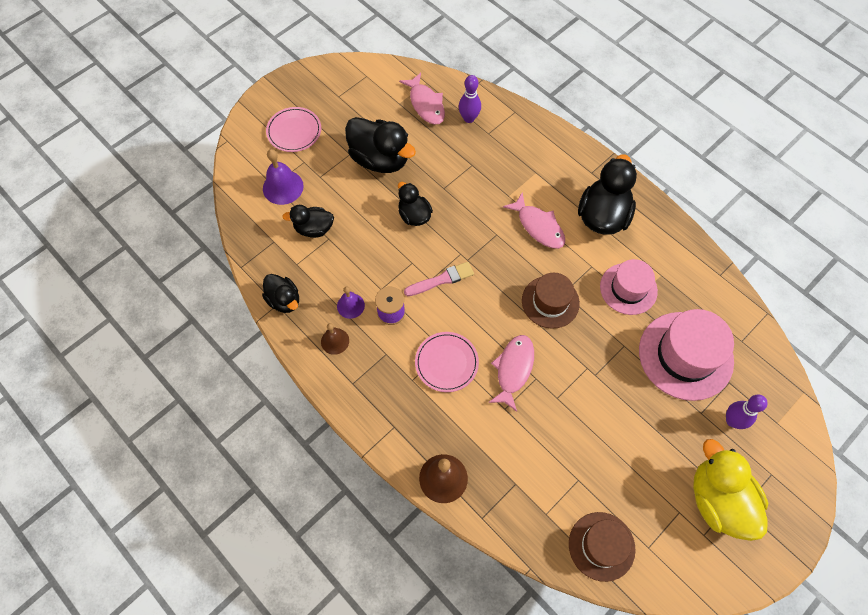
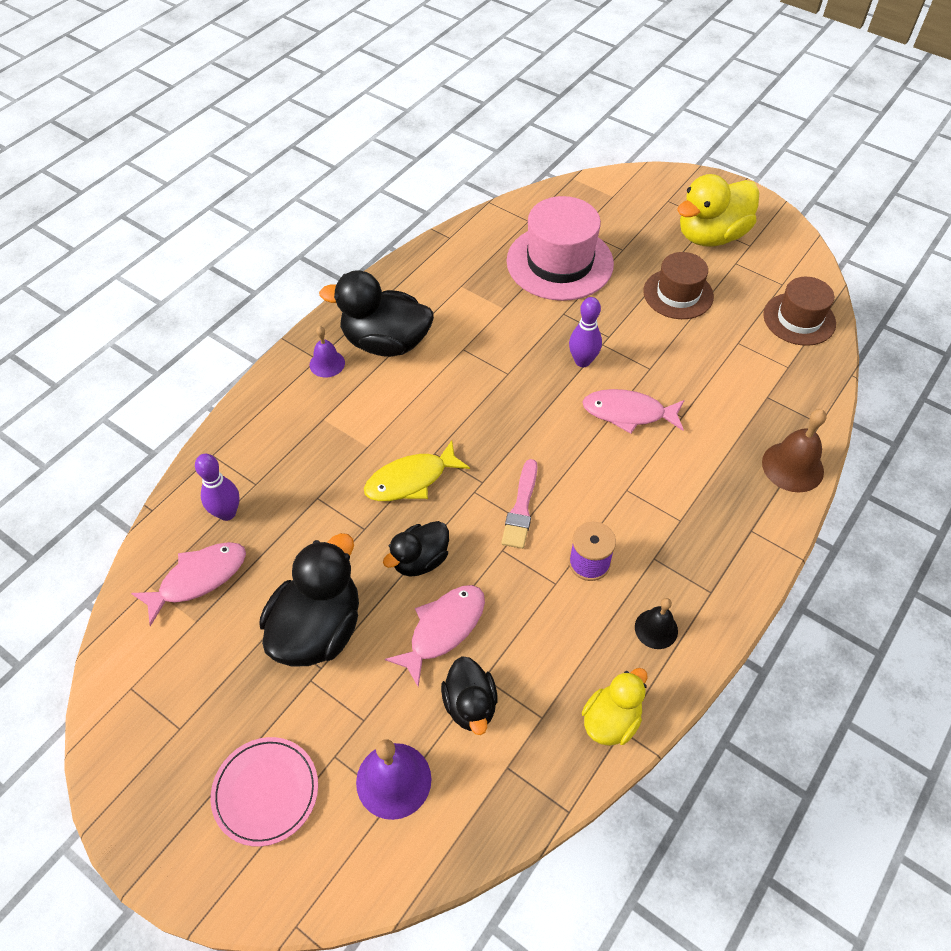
camera: 100 degrees left, 10 degrees down
(284, 300) = (611, 720): black duck -> yellow duck
(335, 341) = (656, 629): brown bell -> black bell
(350, 305) = (593, 619): purple bell -> purple bell (327, 363)
(441, 279) = (521, 508): pink brush -> pink brush turned 135 degrees counterclockwise
(446, 363) = (643, 484): pink plate -> none
(476, 218) = (411, 480): none -> yellow fish
(538, 226) = (413, 407): pink fish -> pink fish (443, 629)
(550, 302) = (524, 385): brown hat -> brown hat (678, 294)
(628, 289) = (487, 313): pink hat -> none
(732, 421) = (623, 226): purple bowling pin -> purple bowling pin (582, 361)

